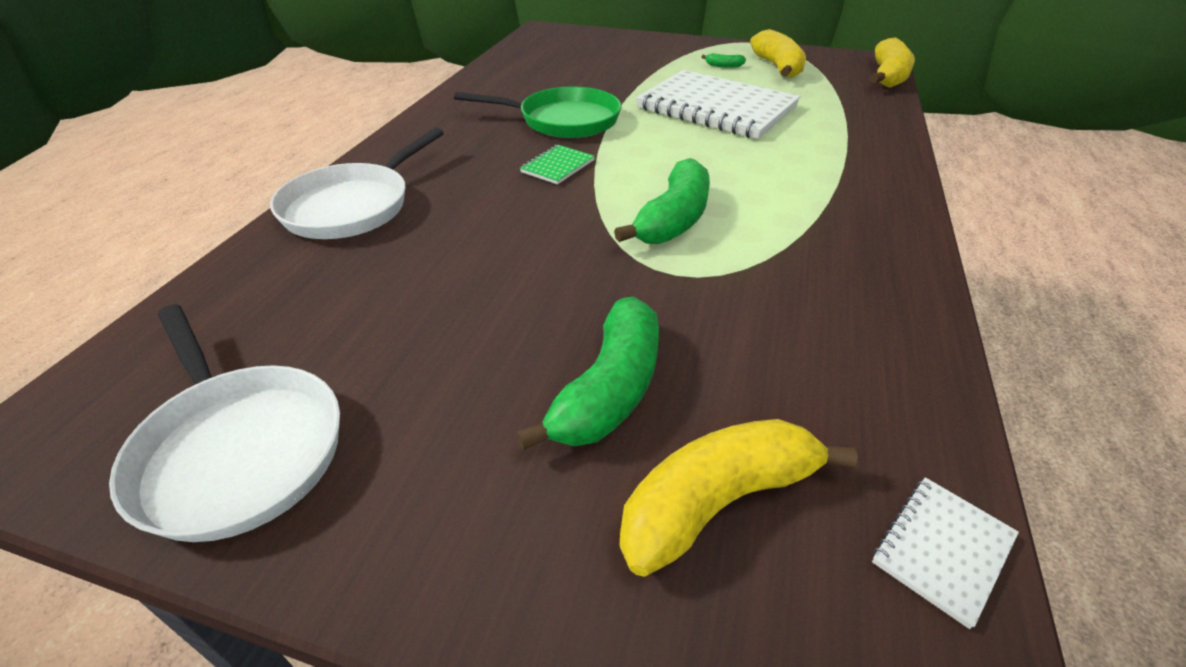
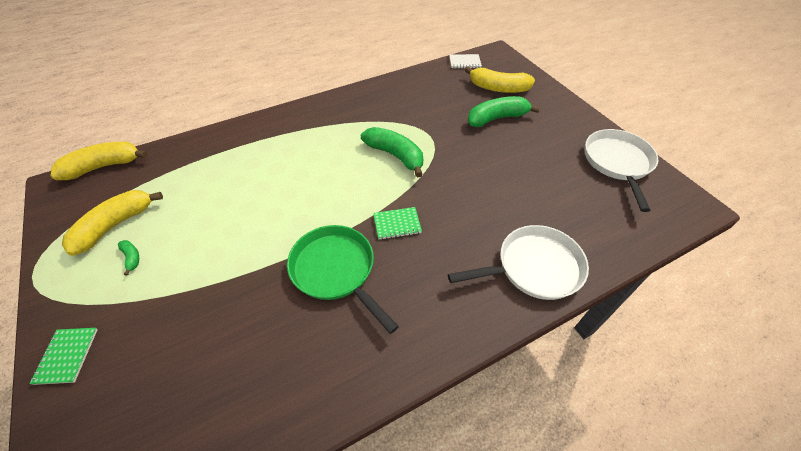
camera: 135 degrees left, 10 degrees up
(657, 41) = (67, 356): none -> green notebook
(673, 219) = (395, 155): green banana -> green banana turned 60 degrees clockwise
(716, 108) = (239, 212): white notebook -> none

